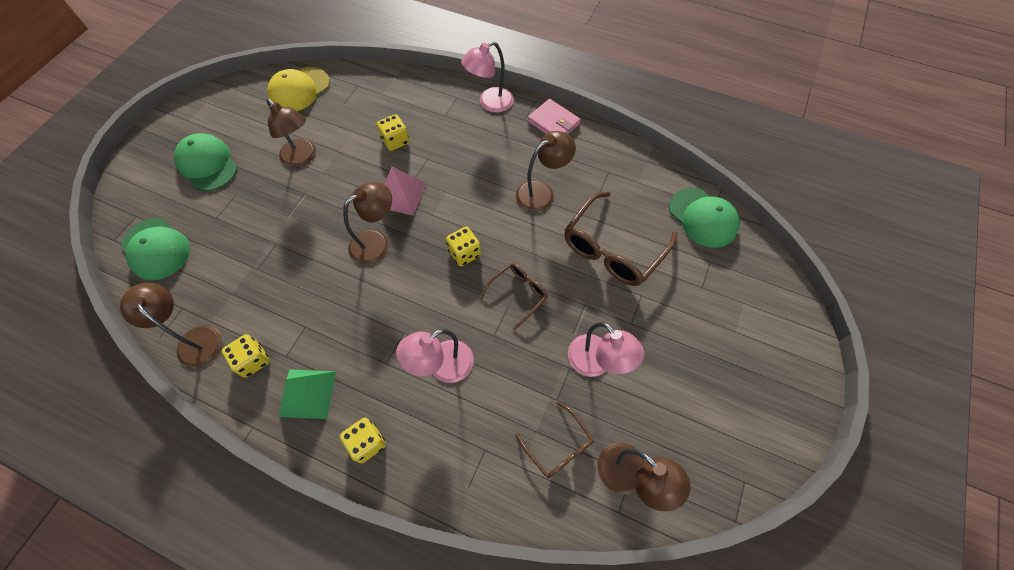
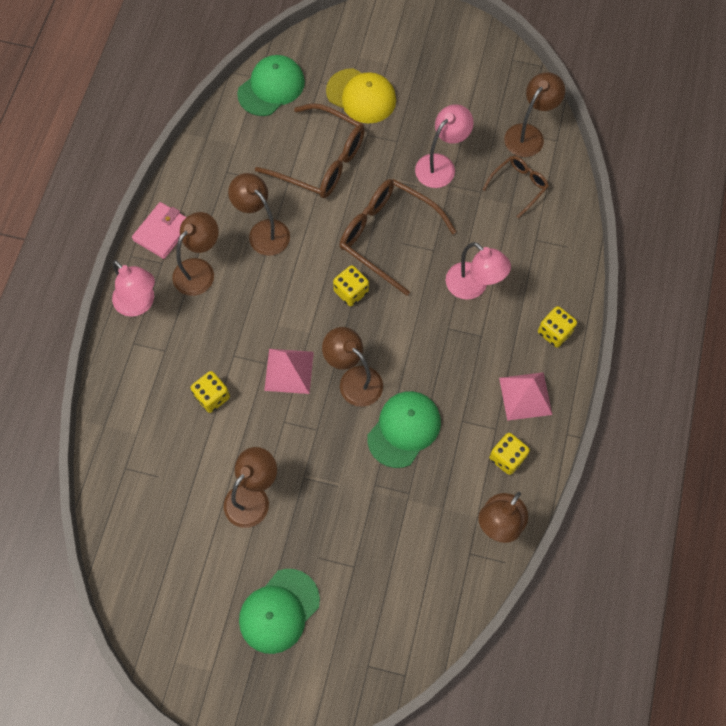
camera: 100 degrees left, 5 degrees up
(156, 249) = (406, 617): green cap -> green cap (404, 429)
(299, 90) = (140, 541): yellow cap -> yellow cap (361, 96)
(307, 393) = (525, 396): green pyramid -> pink pyramid
(512, 143) = (199, 270): none -> brown lamp
(518, 294) = (387, 236): brown glasses -> brown glasses, size x1.81

